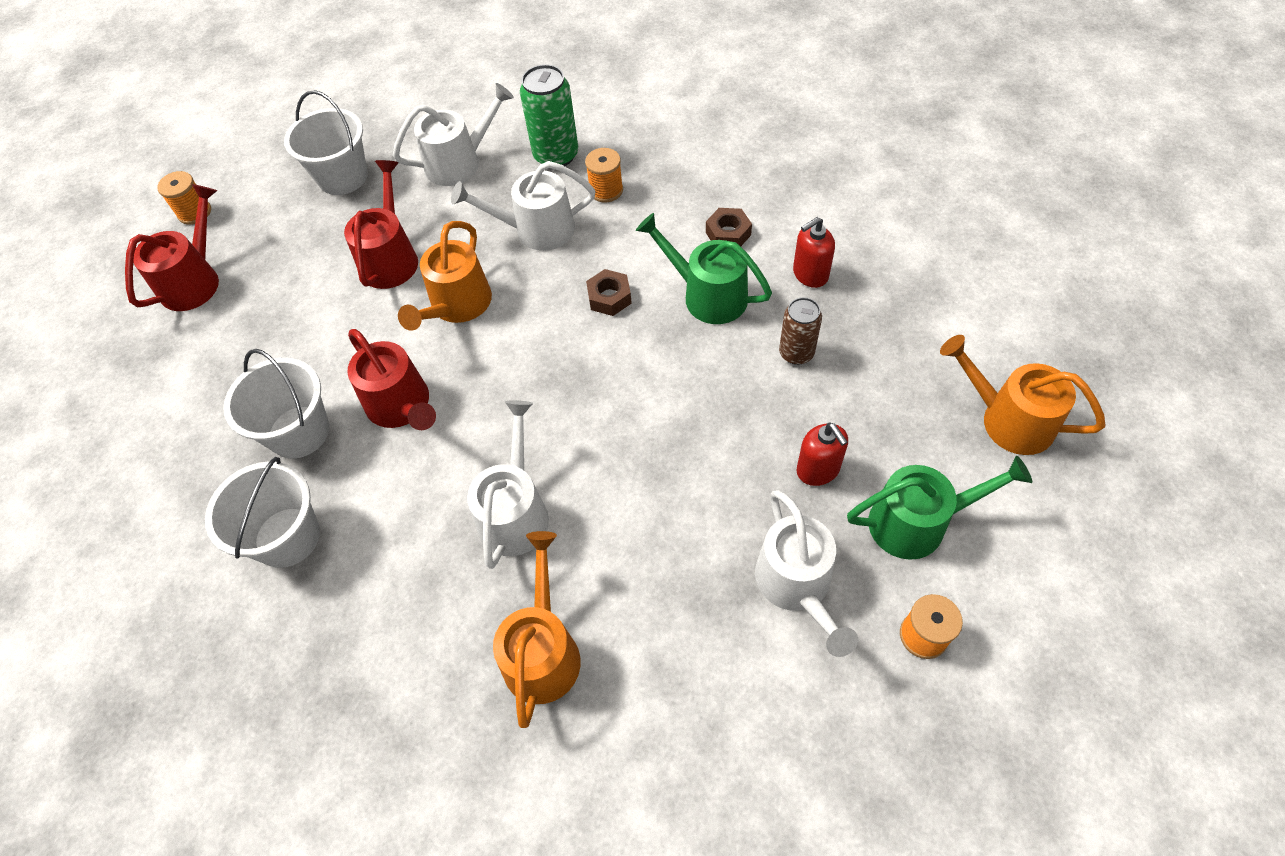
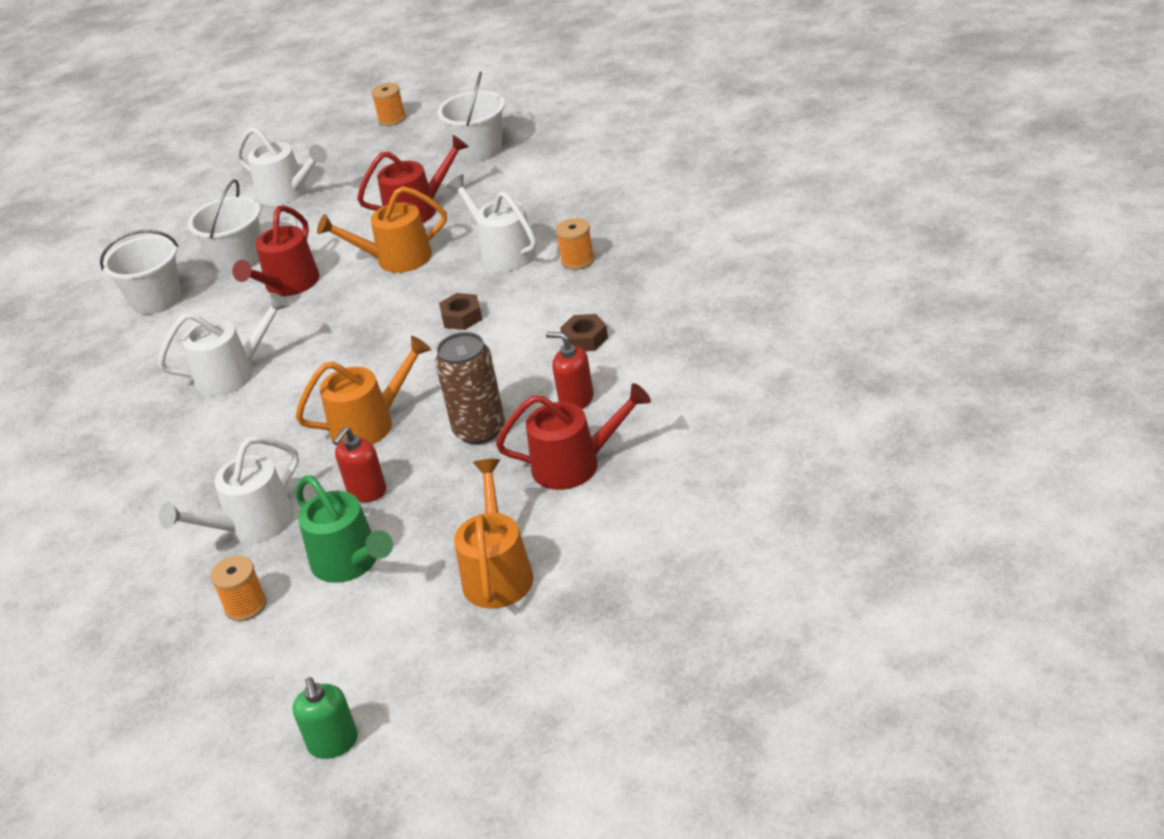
camera: 60 degrees right, 20 degrees down
(195, 280) = (333, 154): red watering can -> red watering can (575, 464)
(460, 163) = (543, 185): white watering can -> white watering can (287, 193)
(543, 650) = (132, 438): orange watering can -> orange watering can (370, 424)
(556, 155) = (594, 220): green can -> none
(707, 295) = (505, 360): green watering can -> none
(796, 353) = (479, 430): brown can -> brown can, size x1.56
(1168, 630) = (333, 743): none -> green soap dispenser

